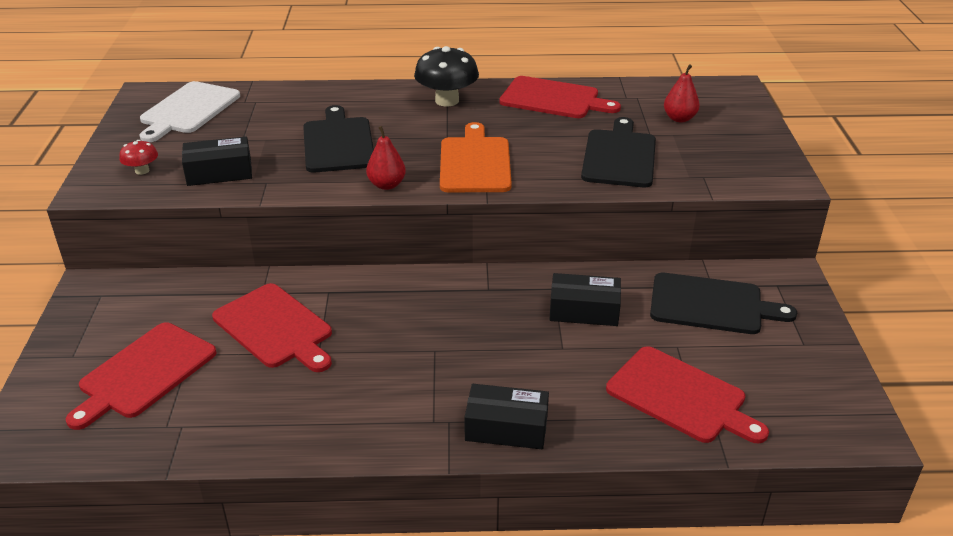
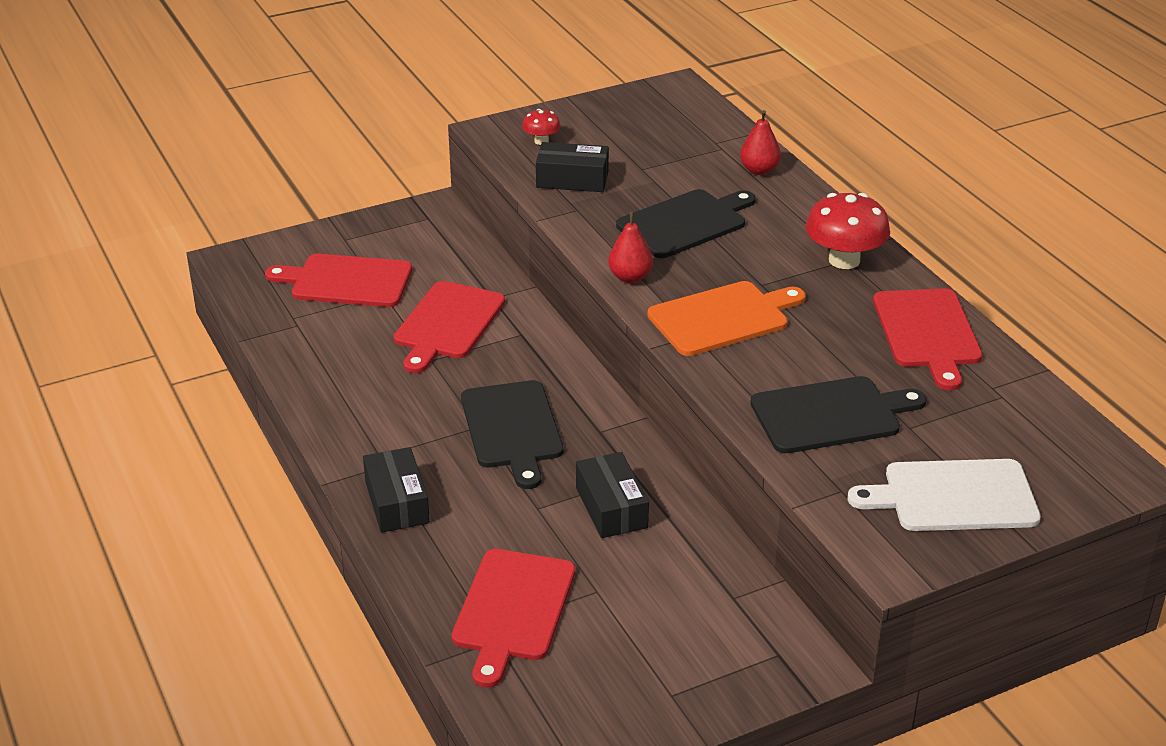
camera: 65 degrees right, 0 degrees up
(188, 110) = (669, 120): white cutting board -> white cutting board (953, 496)
(219, 172) = (572, 179): black box -> black box turned 45 degrees counterclockwise
(447, 100) = (844, 260): black mushroom -> red mushroom
(679, 118) = (977, 443): red pear -> red pear (759, 170)
(711, 305) = (693, 604): black cutting board -> black cutting board (512, 429)

